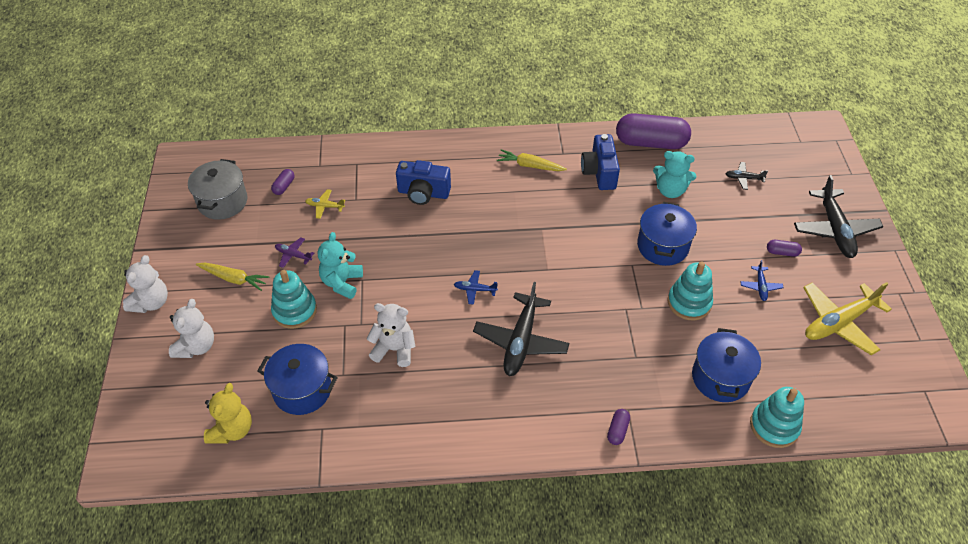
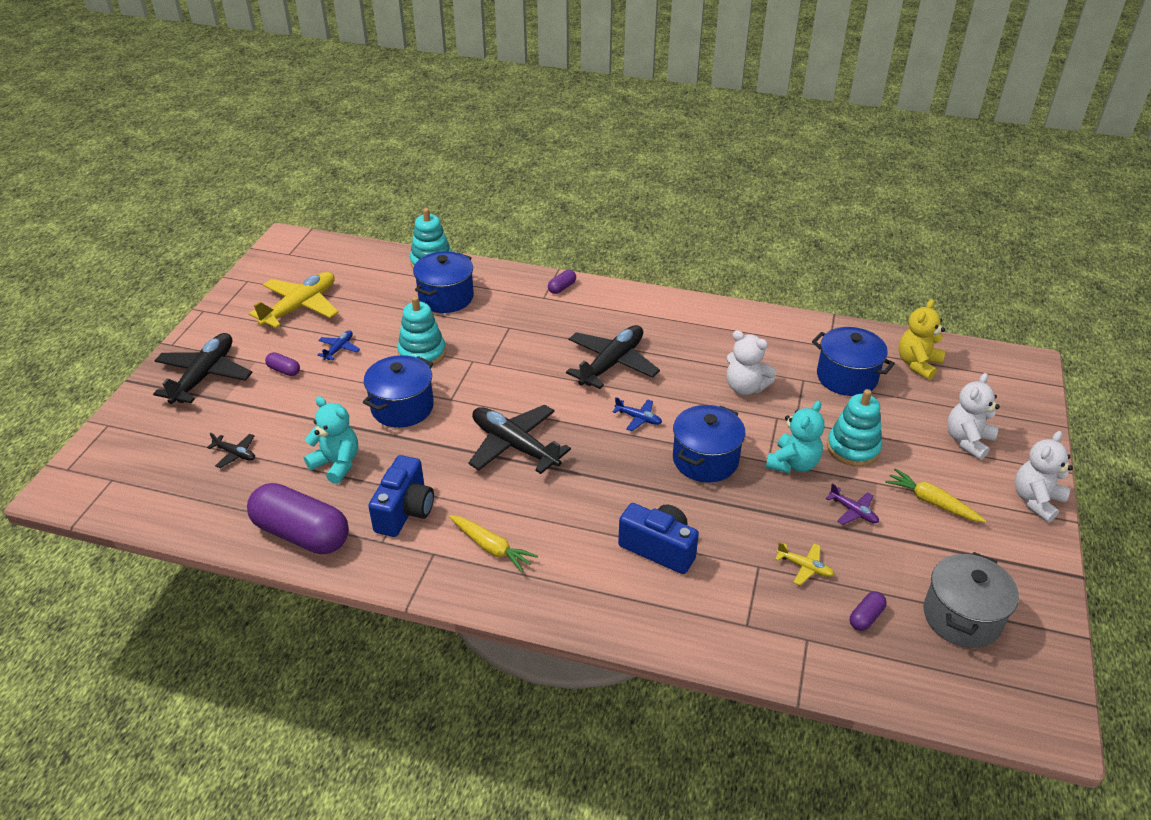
camera: 160 degrees left, 10 degrees down
(410, 267) = (705, 460): none -> blue pot
(558, 238) = (514, 445): none -> black plane
(838, 322) = (300, 307): yellow plane -> yellow plane turned 45 degrees counterclockwise

